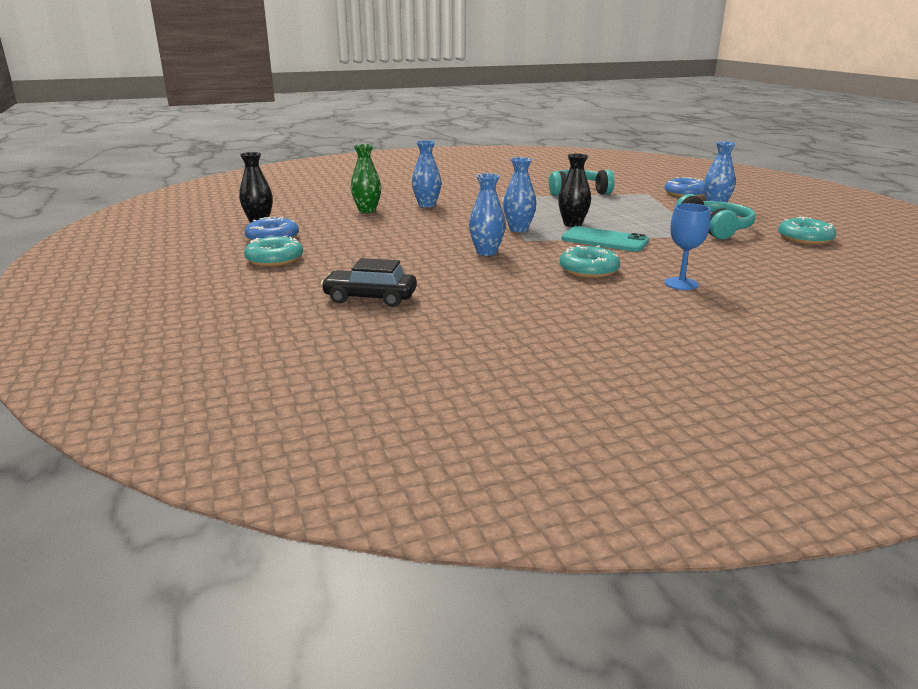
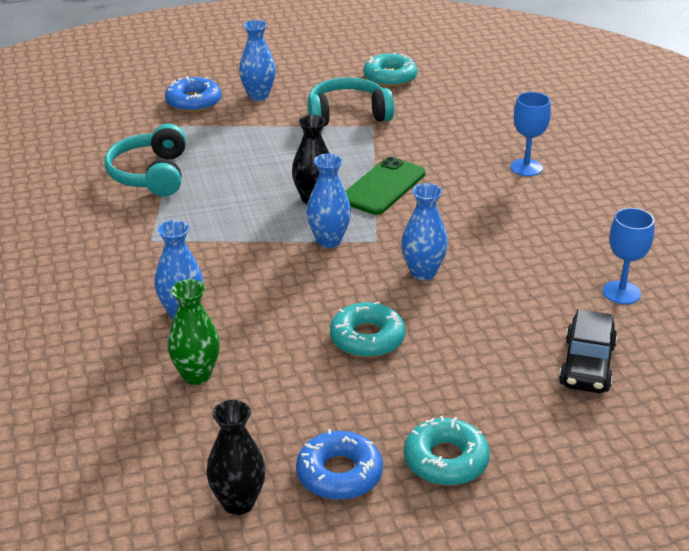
camera: 85 degrees left, 10 degrees up
(477, 314) = (621, 292): none -> blue goblet
(588, 270) = (487, 211): turquoise donut -> turquoise donut (367, 338)
(604, 240) = (383, 187): turquoise phone -> green phone

